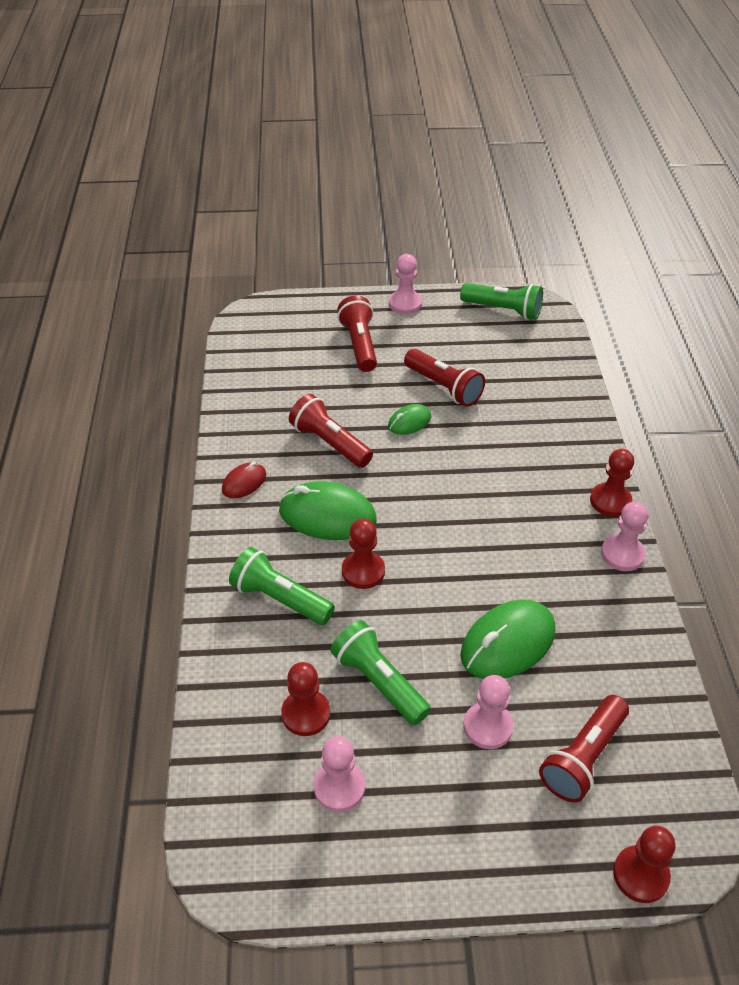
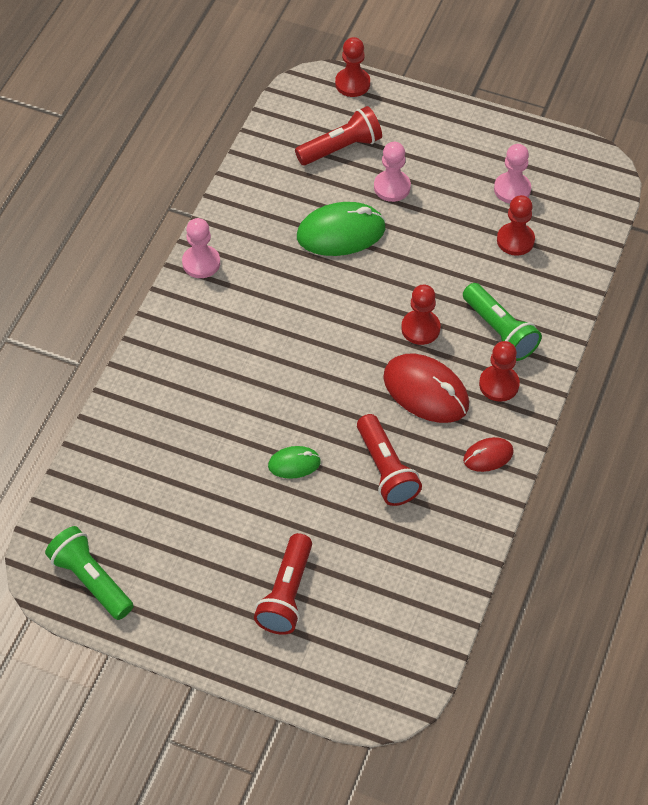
camera: 155 degrees left, 10 degrees up
(327, 515) = (426, 391): green mouse -> red mouse
(379, 682) = (452, 242): green flashlight -> none
(405, 304) = (196, 640): pink pawn -> none
(444, 387) = (232, 494): red flashlight -> none
(610, 501) = (171, 309): red pawn -> red pawn (499, 384)

